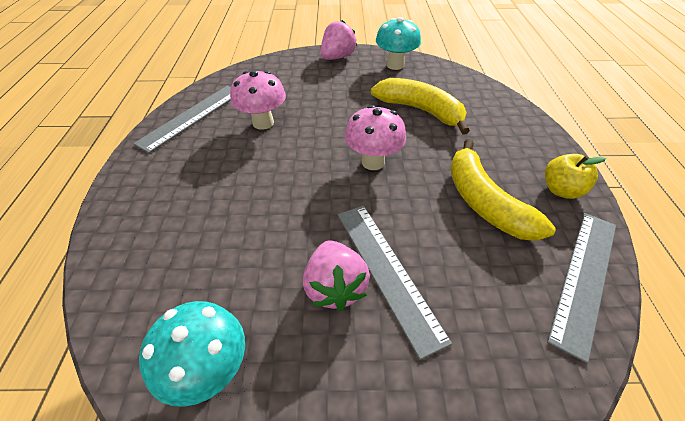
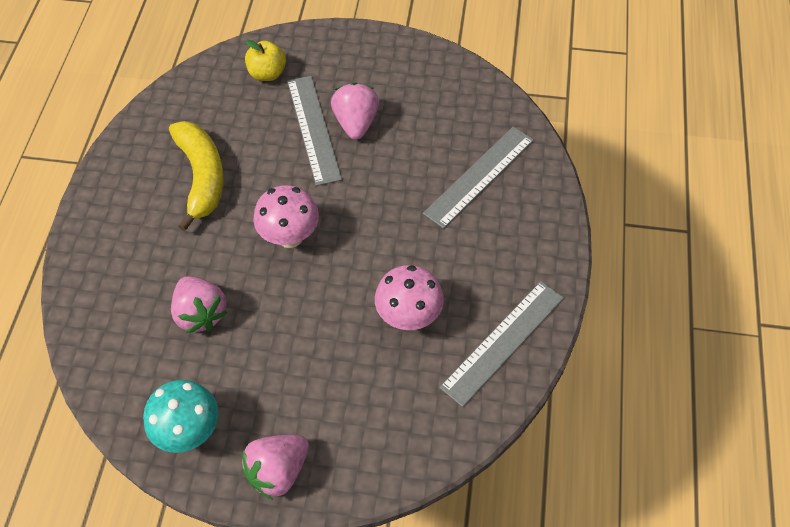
camera: 170 degrees left, 10 degrees up
(210, 370) = (444, 86): turquoise mushroom -> none
(420, 110) = (201, 313): yellow banana -> pink strawberry
(561, 190) = (121, 180): yellow apple -> yellow apple (267, 73)
(584, 277) = (167, 108): grey ruler -> grey ruler (479, 176)

